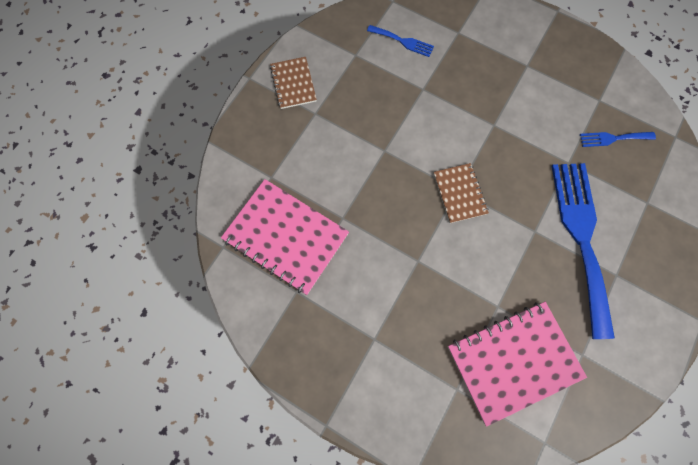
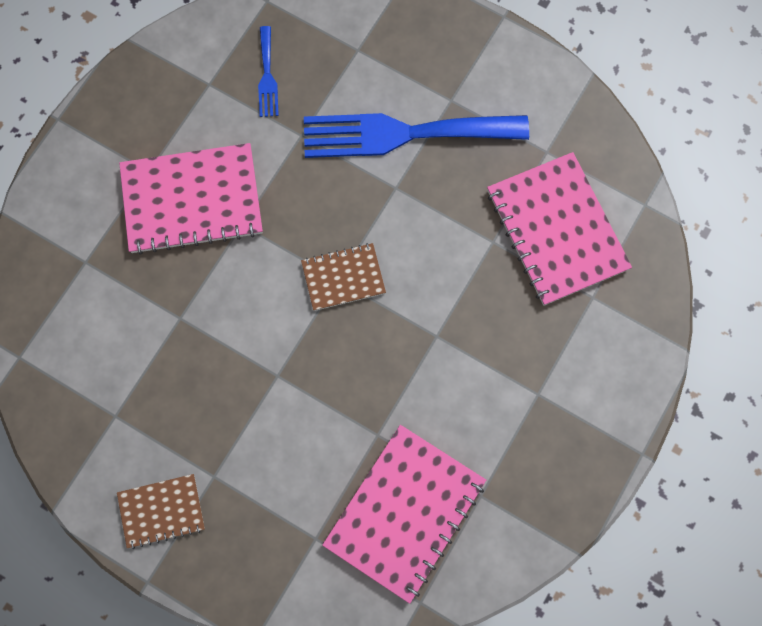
camera: 90 degrees left, 0 degrees up
(403, 41) = (96, 344): blue fork -> none
(509, 92) = (192, 200): none -> pink notebook

